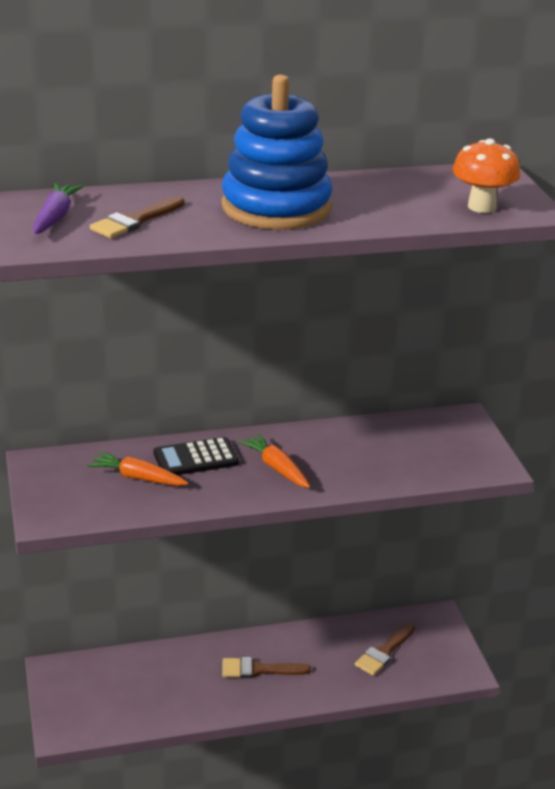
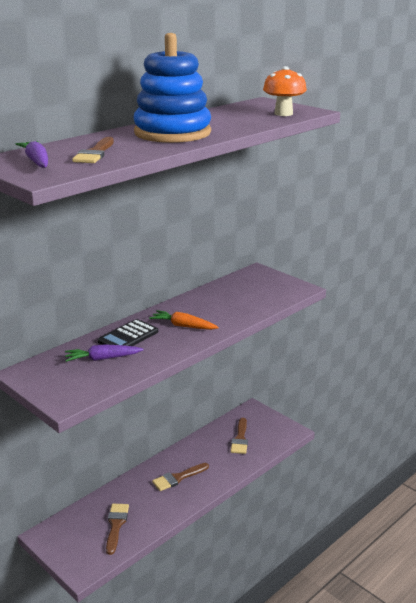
camera: 30 degrees left, 5 degrees down
(137, 478) = (102, 359): orange carrot -> purple carrot
(138, 696) = (116, 525): none -> brown brush

